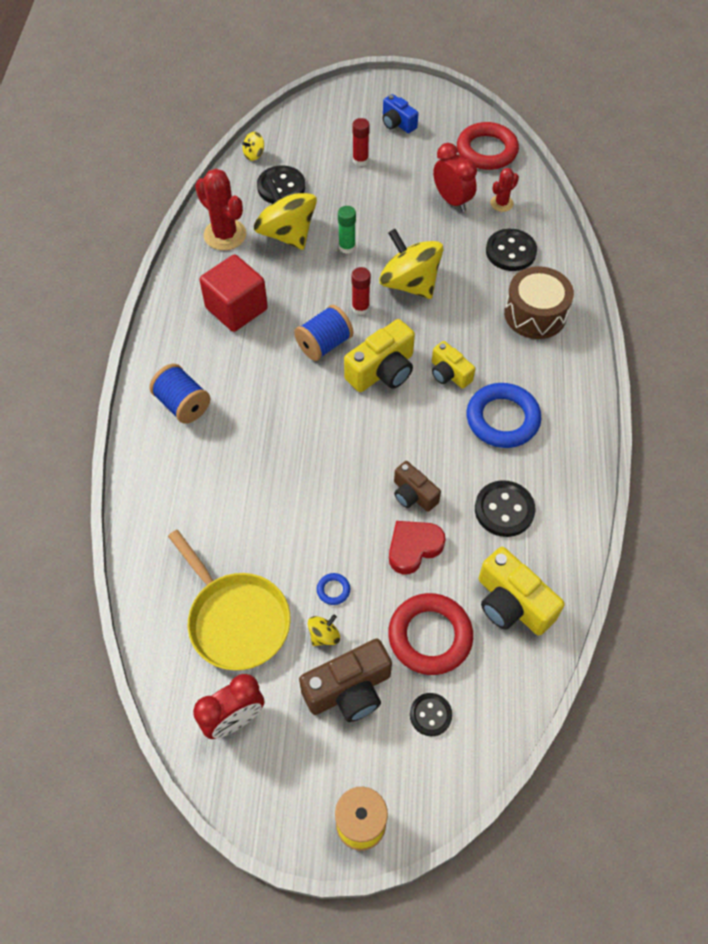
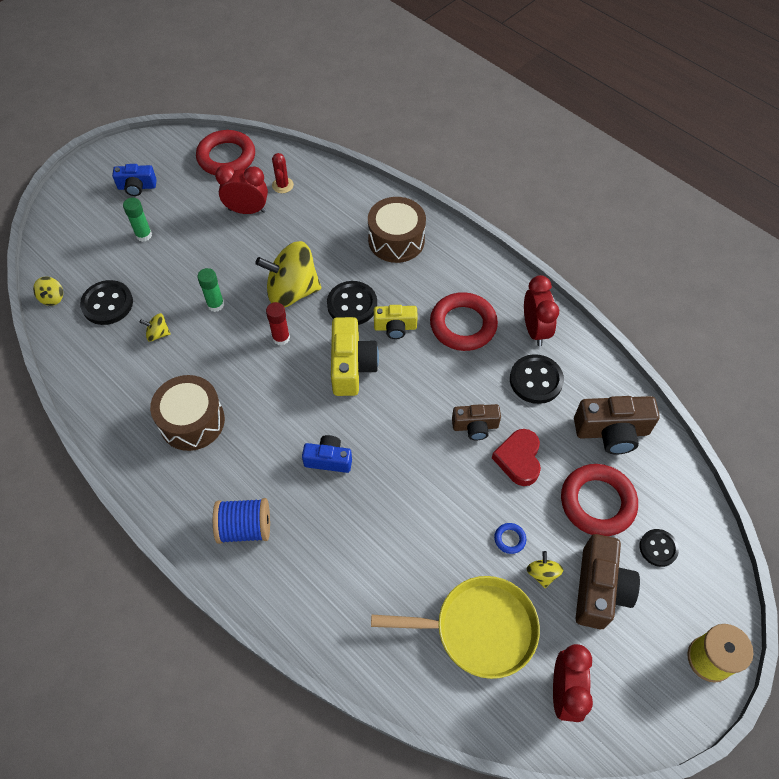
camera: 50 degrees left, 0 degrees up
(225, 235) = (109, 376): red cactus -> none
(236, 308) = (192, 421): red cube -> brown drum
(286, 415) = (328, 460): none -> blue camera
(287, 234) = (158, 334): yellow spinning top -> yellow spinning top, size x0.43
(324, 344) = (289, 386): blue spool -> none
(360, 160) = (144, 235): red glue stick -> green glue stick
(502, 419) = (463, 325): blue ring -> red ring
(510, 251) = (329, 212): black button -> black button (352, 304)
(512, 603) = (612, 432): yellow camera -> brown camera
(555, 475) = (535, 330): none -> red clock

